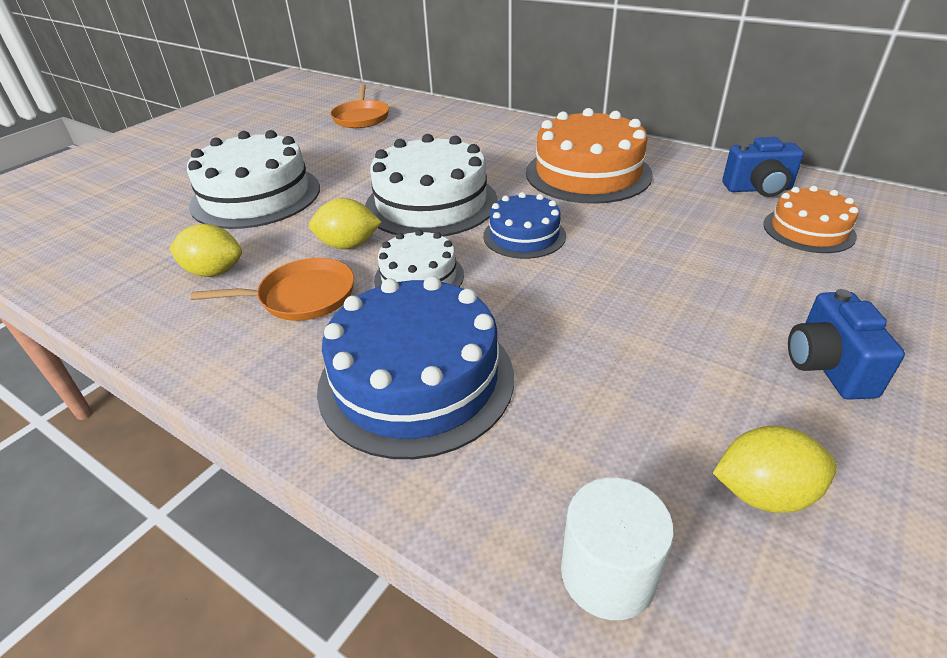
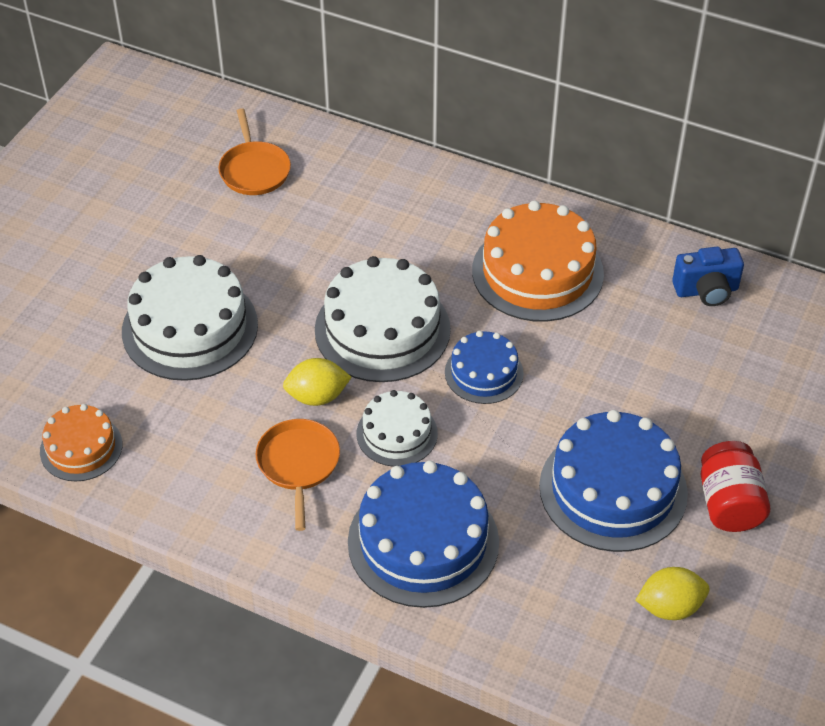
camera: 10 degrees left, 10 degrees up
(214, 272) = (201, 440): yellow lemon -> none
(302, 296) = (298, 464): orange pan -> orange pan turned 75 degrees counterclockwise
(608, 574) = (574, 666): white cylinder -> none
(667, 342) = (613, 489): none -> blue cake
(808, 230) = (743, 349): orange cake -> orange cake (81, 448)
(827, 367) = (729, 503): blue camera -> red jar

